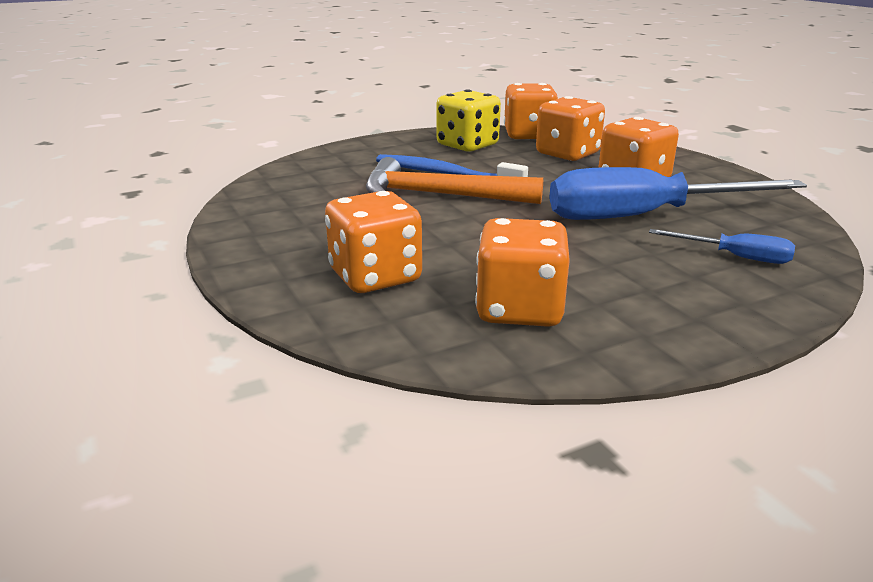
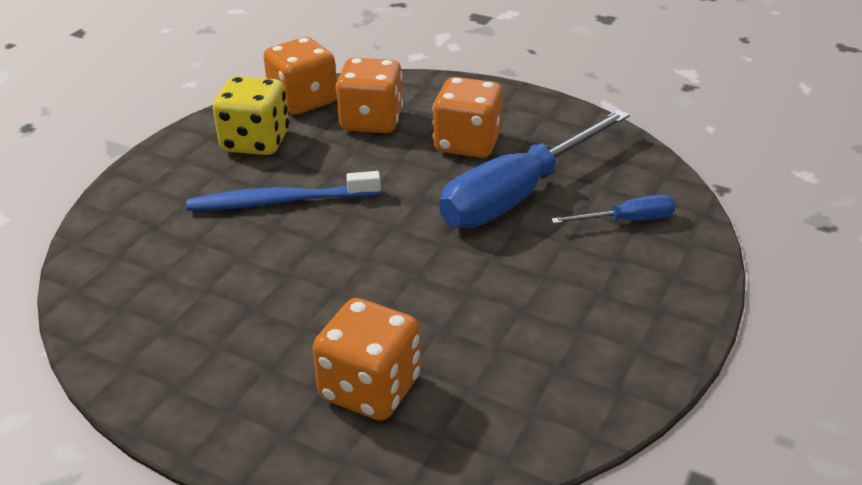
camera: 35 degrees left, 10 degrees up
(439, 195) = (309, 239): orange hammer -> none
(519, 309) = (529, 367): orange dice -> none

